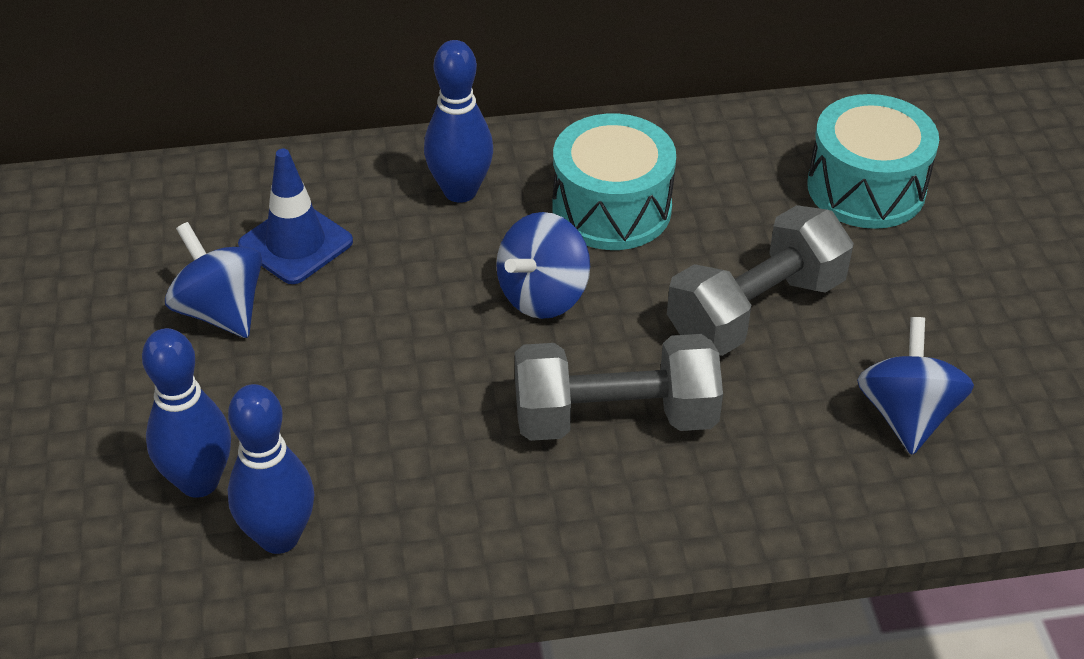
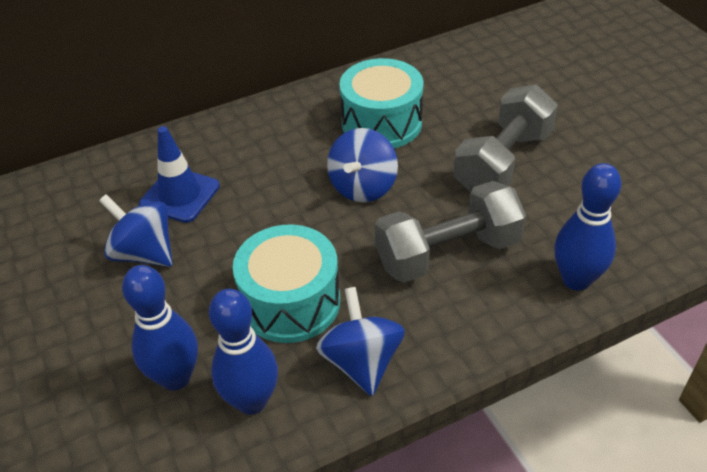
camera: 15 degrees left, 0 degrees up
(460, 191) = (278, 135): blue bowling pin -> blue bowling pin (576, 280)
(866, 188) = (531, 75): turquoise drum -> turquoise drum (291, 302)
(907, 415) = (629, 202): blue spinning top -> blue spinning top (361, 362)

